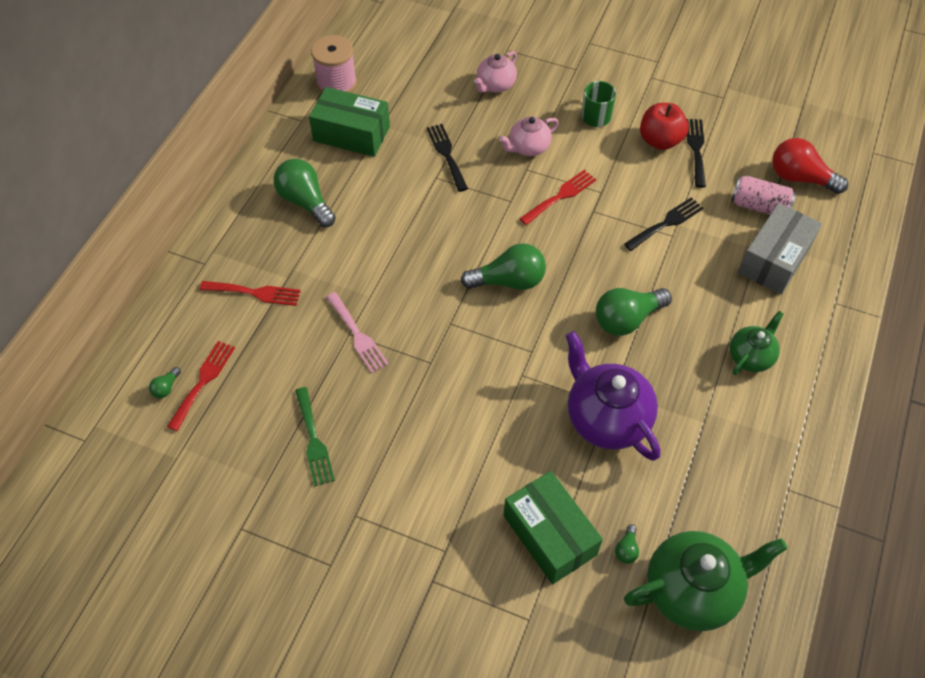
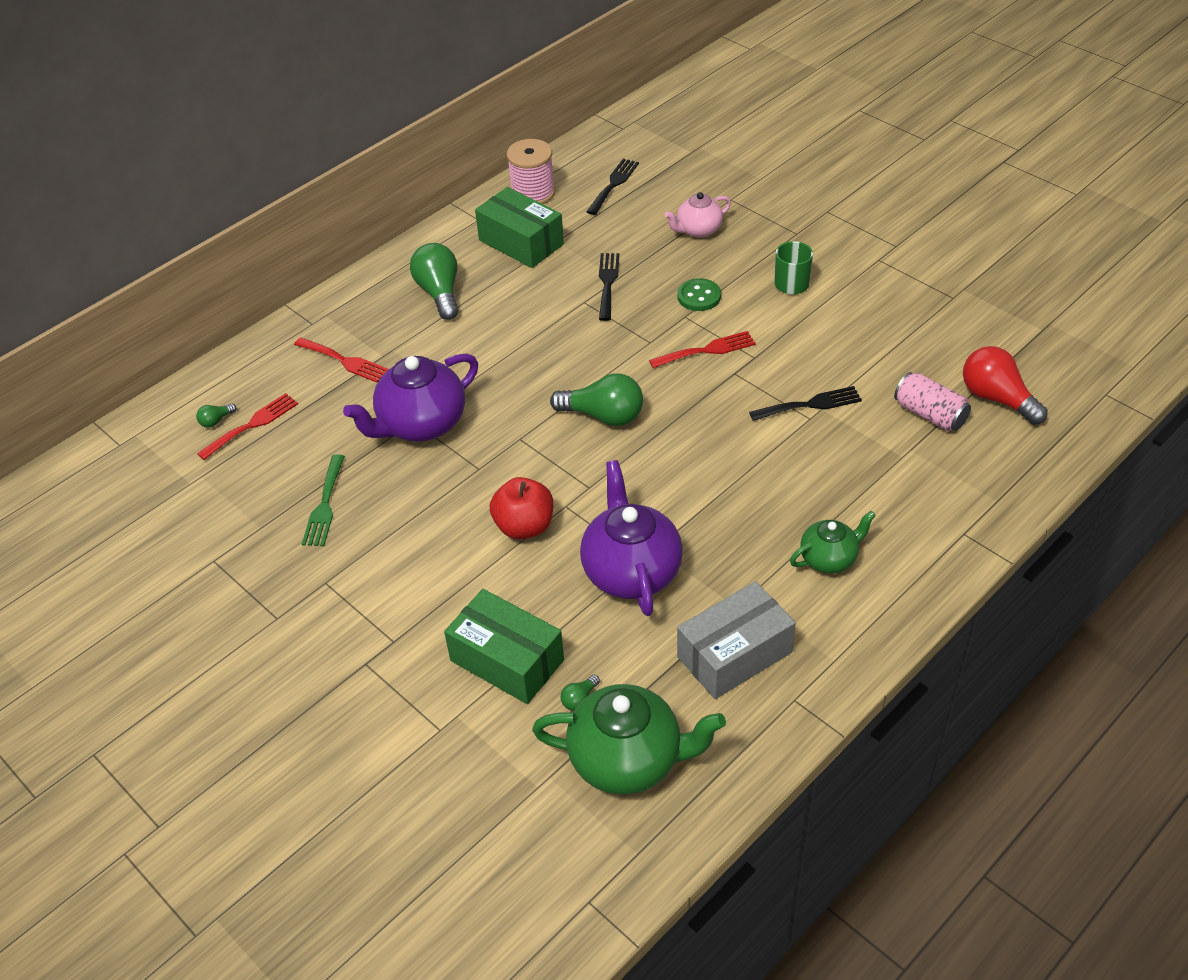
camera: 25 degrees right, 10 degrees down
(357, 335) = (421, 424): pink fork -> purple teapot
(528, 147) = (699, 296): pink teapot -> green button
(549, 535) = (507, 660): green box -> green box turned 45 degrees counterclockwise
(627, 319) = (710, 485): green light bulb -> none
(660, 140) = (851, 323): red apple -> red apple (524, 526)
(696, 149) = (889, 341): black fork -> black fork (613, 184)
(774, 260) = (916, 472): grey box -> grey box (734, 654)

